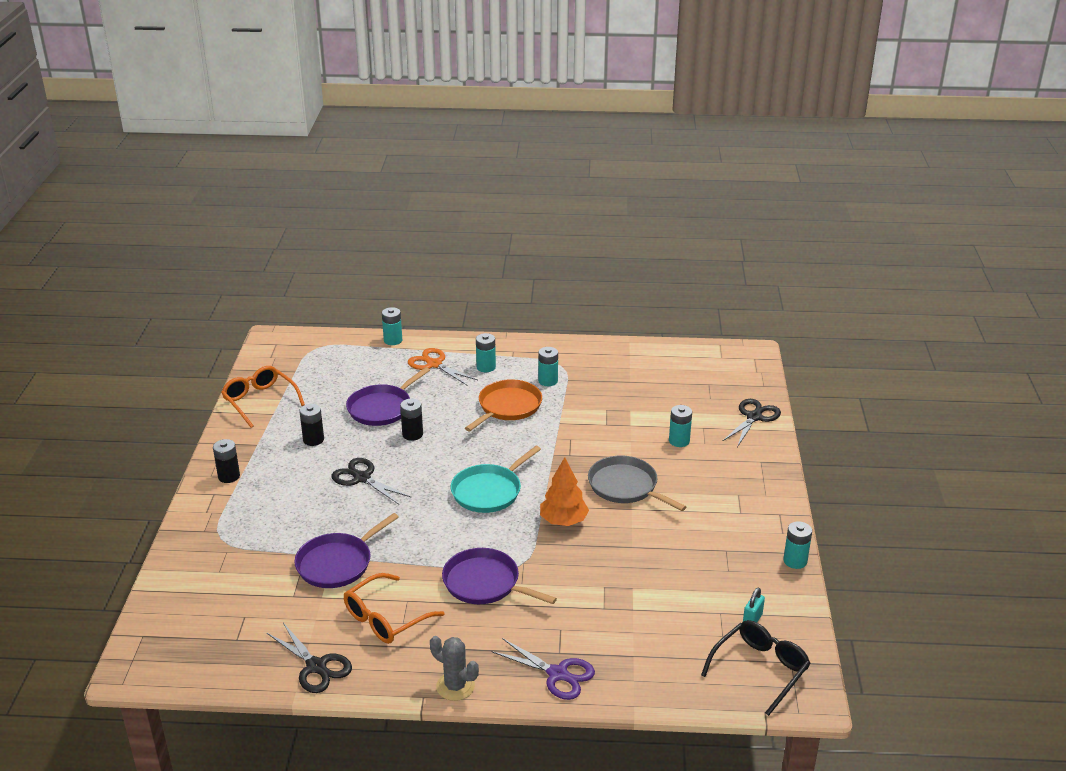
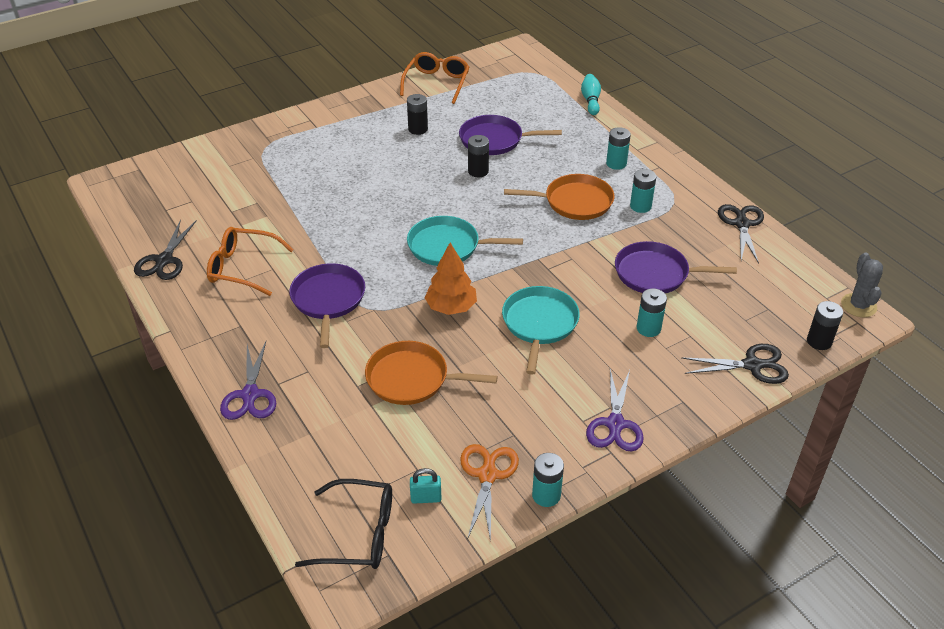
camera: 55 degrees right, 10 degrees up
(229, 476) = (335, 116): black battery -> black battery (819, 341)
(337, 563) = (285, 213): purple pan -> purple pan (655, 273)
(362, 478) = (396, 174): black scissors -> black scissors (741, 224)
(393, 340) = (590, 101): turquoise battery -> turquoise bowling pin
(434, 364) = (585, 136): orange scissors -> orange scissors (487, 475)
(455, 686) = (193, 342): grey cactus -> grey cactus (858, 305)
(623, 575) = (412, 379): none -> orange pan
(626, 486) = (539, 324): grey pan -> turquoise pan
(756, 499) = (615, 424): none -> purple scissors

